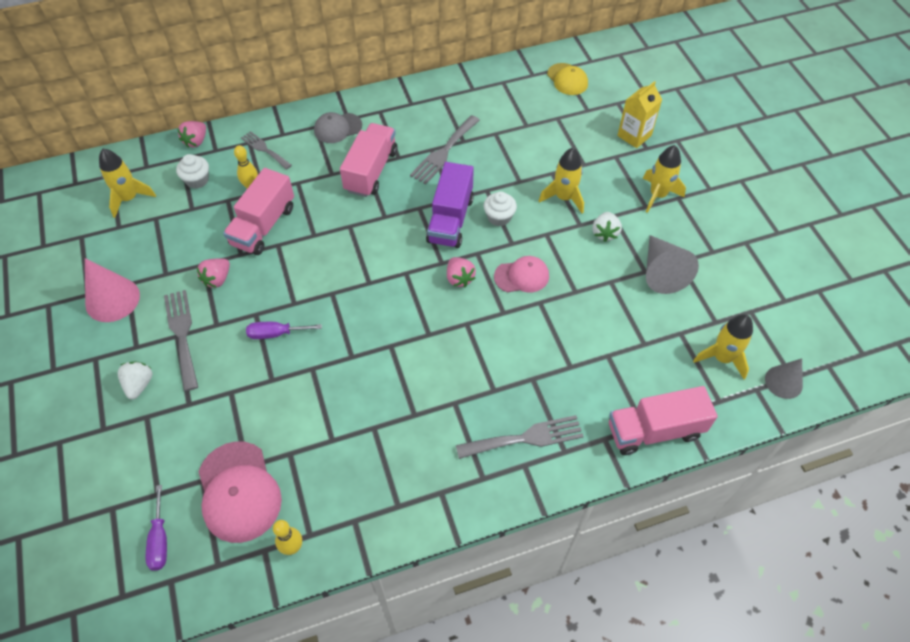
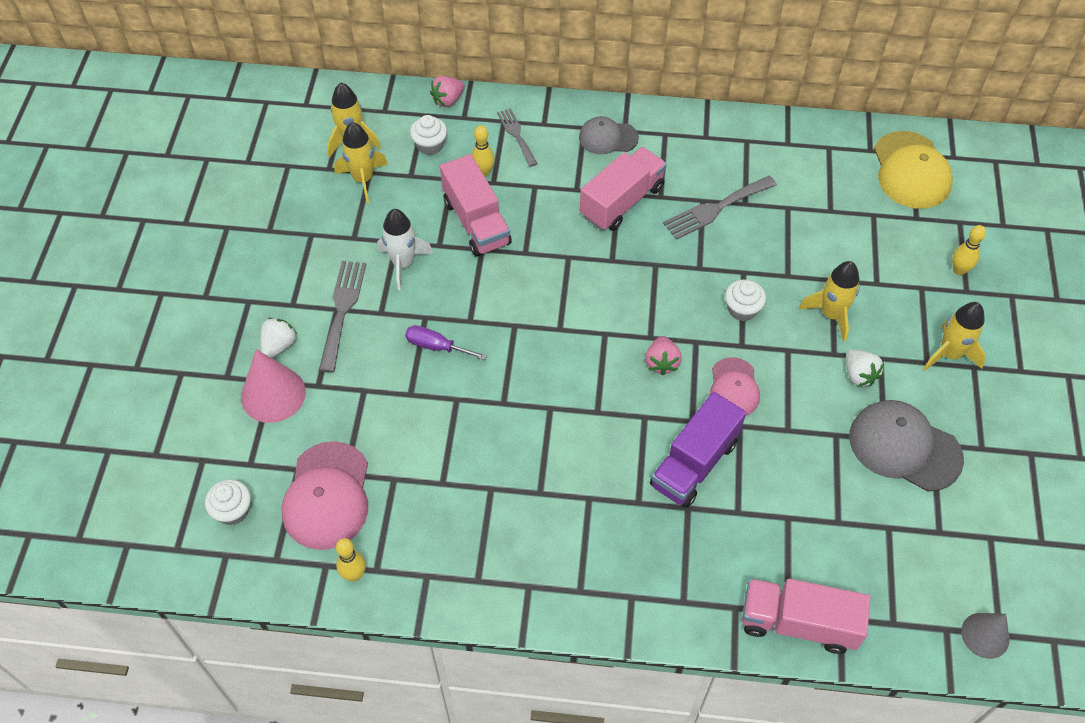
camera: 25 degrees right, 0 degrees up
(112, 299) = (290, 245): pink cone -> pink cone (273, 394)
(160, 540) = (233, 510): purple screwdriver -> white cupcake
(217, 279) = (403, 264): pink strawberry -> white rocket
(263, 226) = (476, 222): pink truck -> pink truck turned 75 degrees counterclockwise
(450, 220) = (684, 291): purple truck -> purple truck (694, 464)
(522, 276) = (734, 388): pink cap -> pink cap turned 75 degrees clockwise
(525, 438) = (647, 568): grey fork -> none
(567, 79) = (911, 170): yellow cap -> yellow cap, size x1.62
(605, 233) = (859, 375): white strawberry -> white strawberry turned 60 degrees counterclockwise
(634, 136) = (959, 270): yellow carton -> yellow bowling pin
(661, 272) = (904, 447): grey cone -> grey cap
(722, 358) = (924, 576): yellow rocket -> yellow rocket (363, 179)

